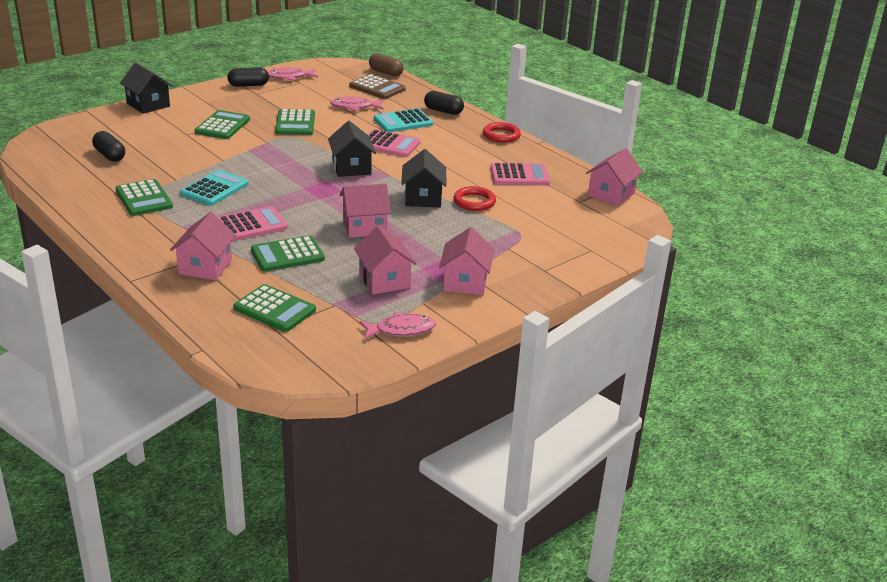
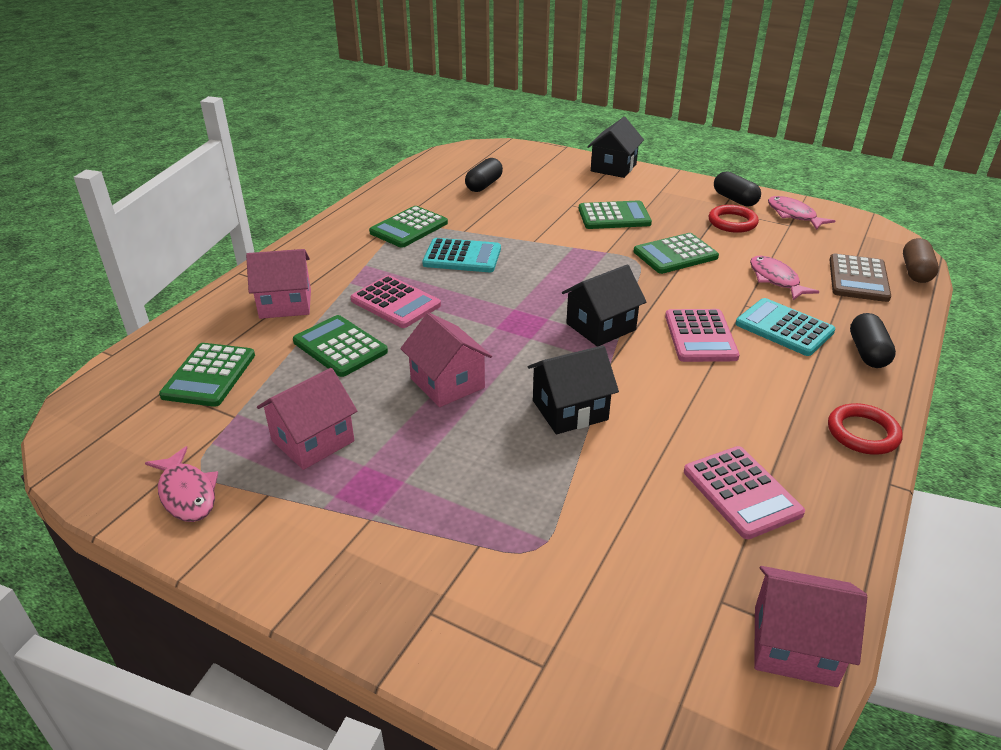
camera: 70 degrees right, 5 degrees up
(465, 282) = (344, 522): pink house -> none
(474, 202) = (602, 465): red ring -> red ring (732, 222)

